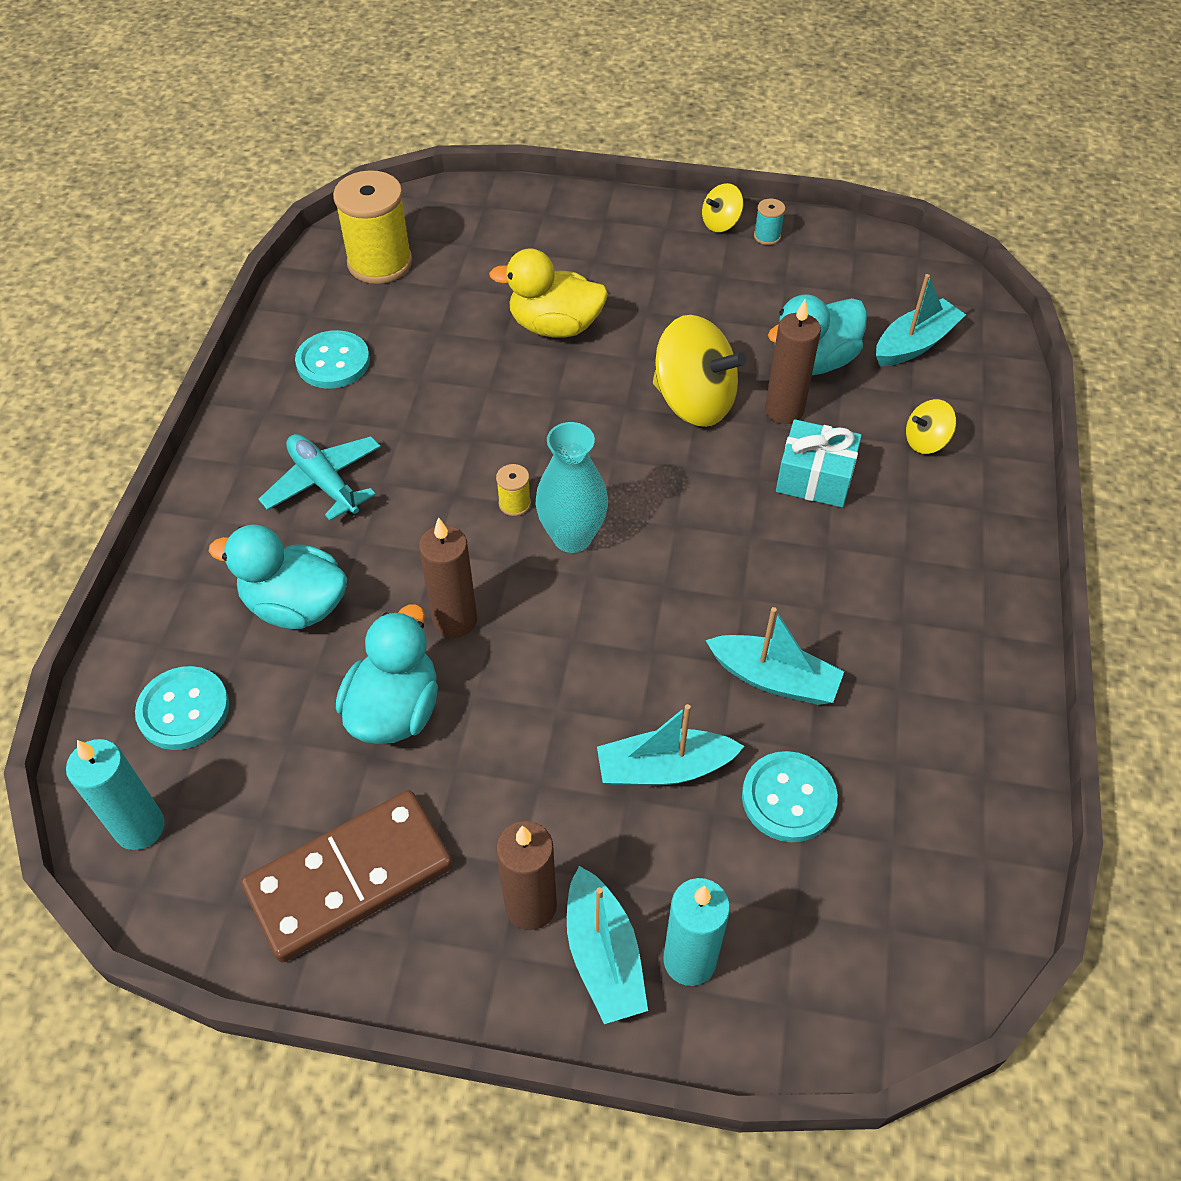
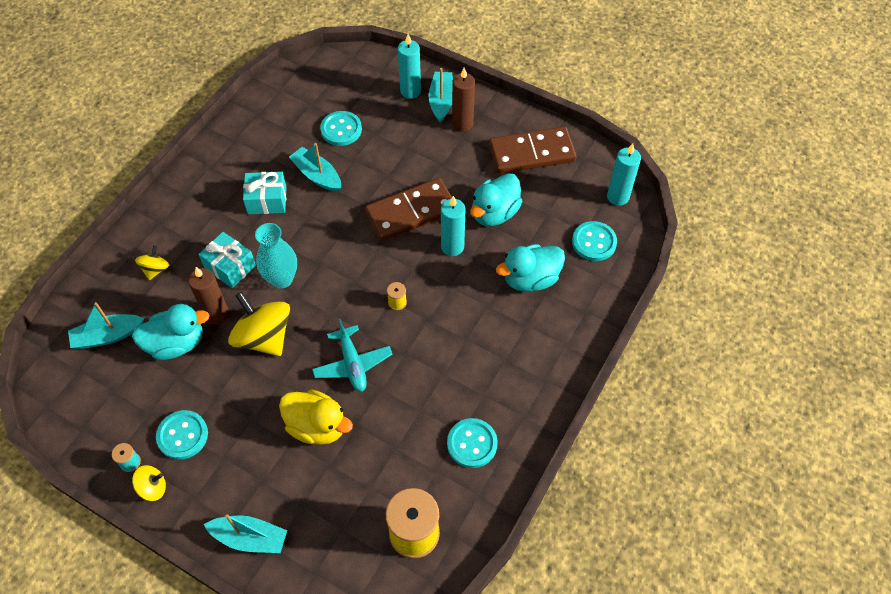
camera: 160 degrees left, 5 degrees up
(296, 606) = (530, 279): turquoise duck -> turquoise duck turned 120 degrees clockwise
(324, 483) = (499, 350): turquoise plane -> turquoise plane (352, 364)
(455, 620) = (452, 247): brown candle -> turquoise candle
(558, 662) = (411, 212): none -> brown domino
(572, 537) = (375, 273): turquoise vase -> turquoise vase (281, 279)
(664, 768) = (386, 155): turquoise boat -> turquoise boat (250, 538)
(724, 274) = (182, 435): none -> turquoise button
(833, 602) = (267, 200): none -> turquoise gift
(926, 441) = (155, 269): yellow spinning top -> yellow spinning top turned 75 degrees counterclockwise

